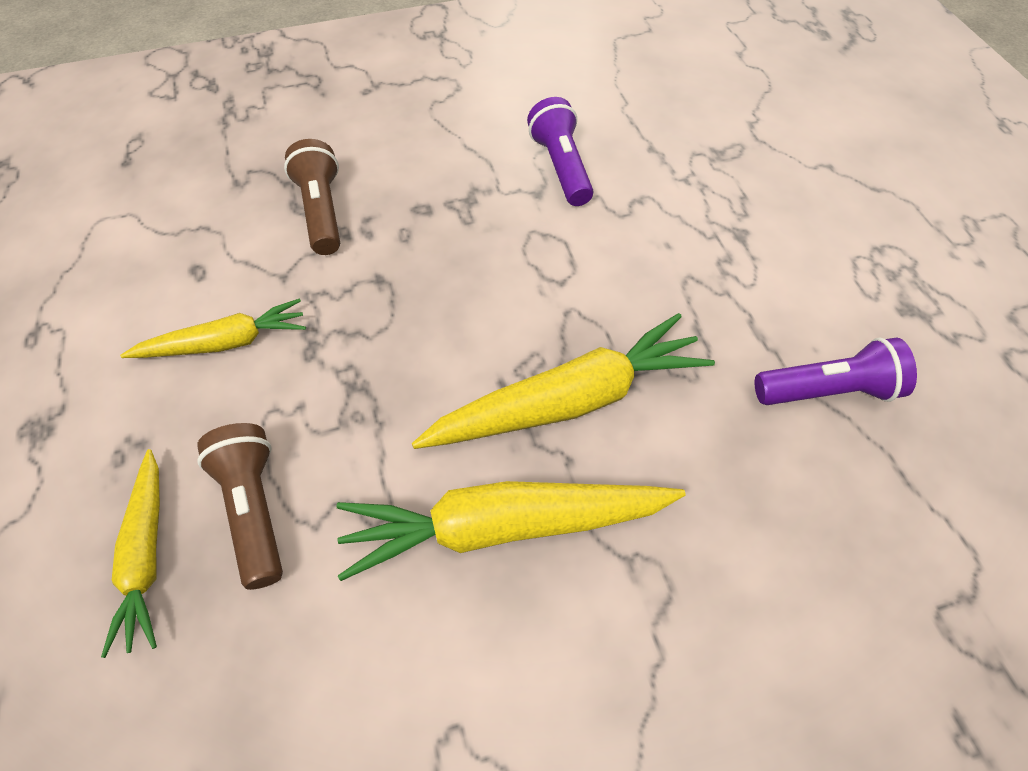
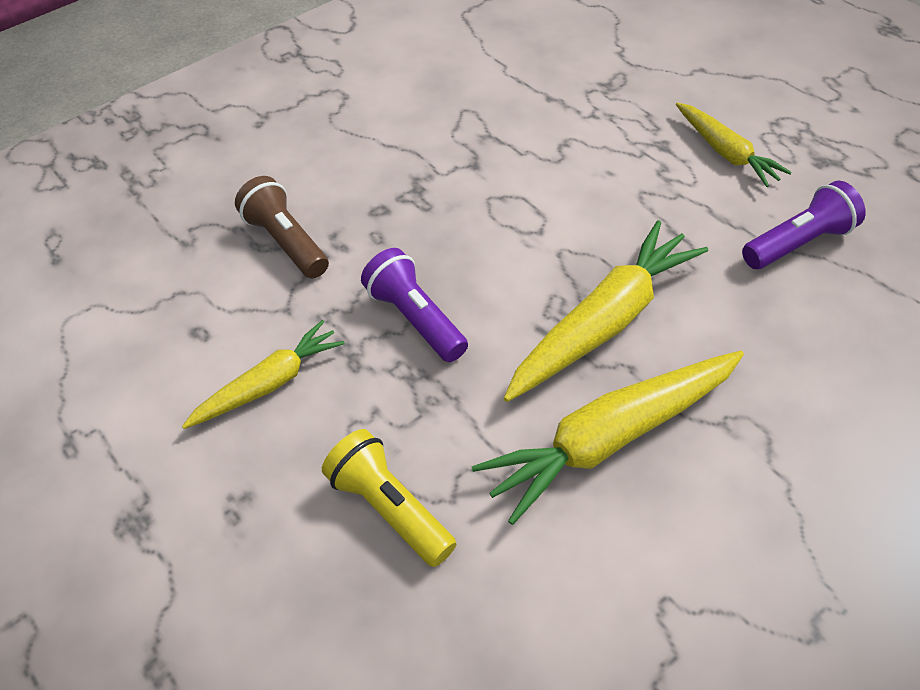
camera: 20 degrees left, 5 degrees down
(146, 556) = (316, 583): yellow carrot -> yellow carrot (725, 152)
(254, 510) = (390, 508): brown flashlight -> yellow flashlight
(561, 167) = (482, 137): purple flashlight -> purple flashlight (415, 319)

